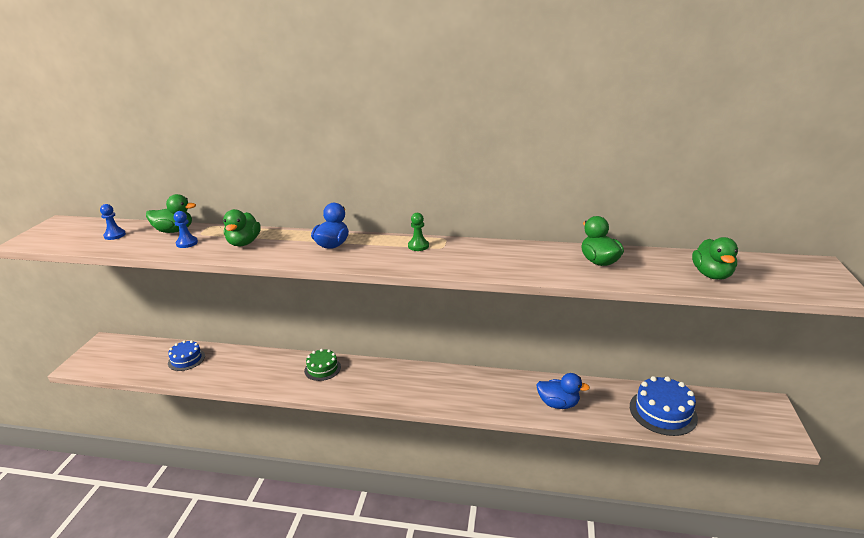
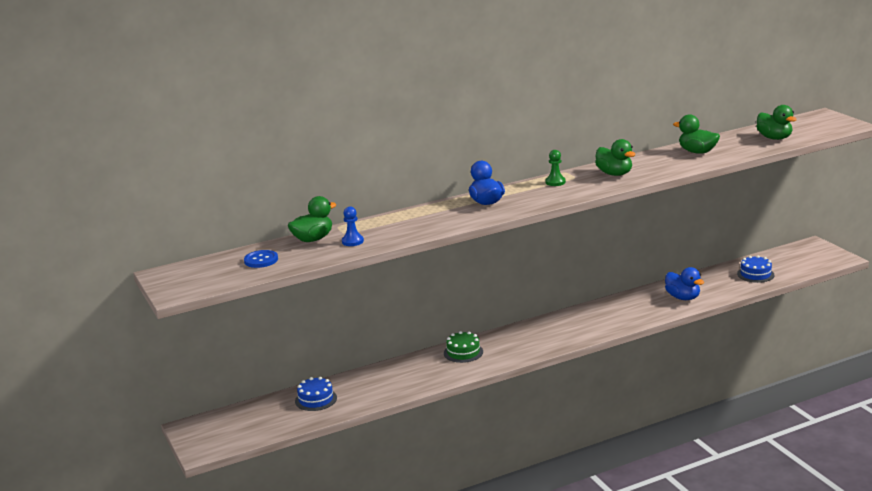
camera: 35 degrees left, 5 degrees down
(115, 235) = (261, 260): blue pawn -> blue button
(244, 243) = (405, 225): green duck -> green duck (614, 174)
(558, 404) = (683, 297): blue duck -> blue duck turned 75 degrees clockwise
(662, 412) = (755, 274): blue cake -> blue cake, size x0.64

